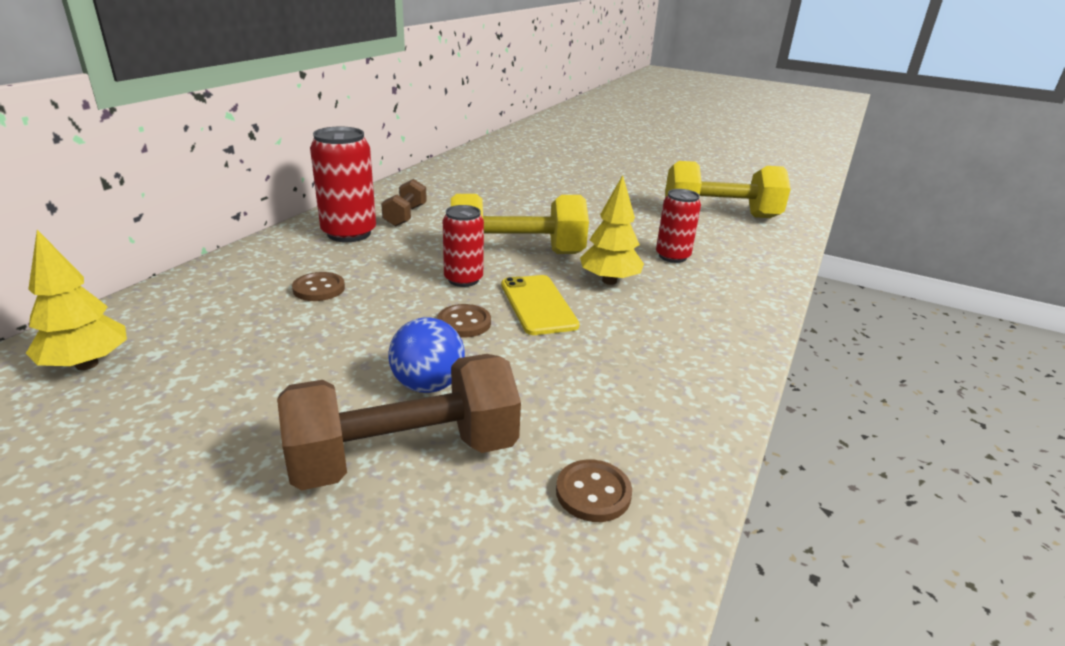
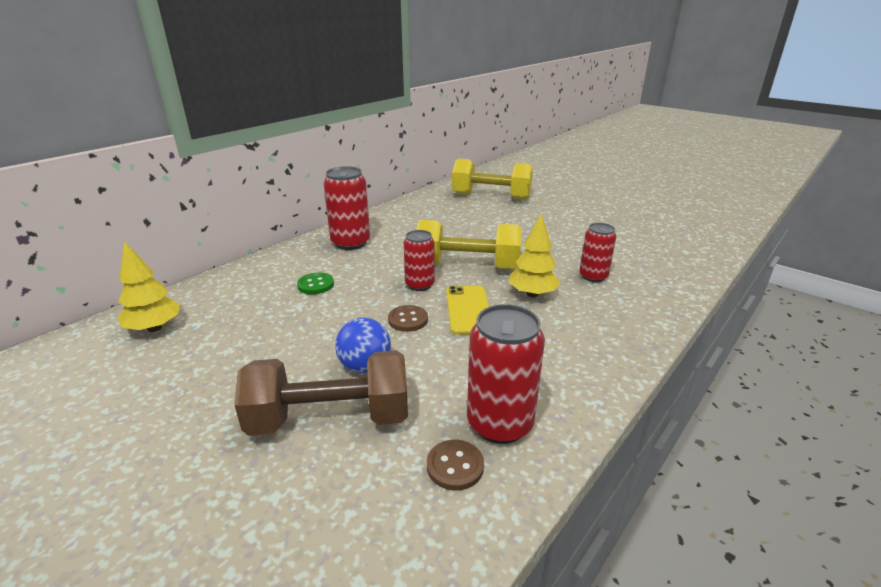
camera: 15 degrees right, 0 degrees up
(319, 289) = (315, 285): brown button -> green button
(405, 216) = (395, 231): brown dumbbell -> none
(628, 435) = (499, 424): none -> red can
(720, 215) = (649, 242): yellow dumbbell -> yellow dumbbell (491, 196)

